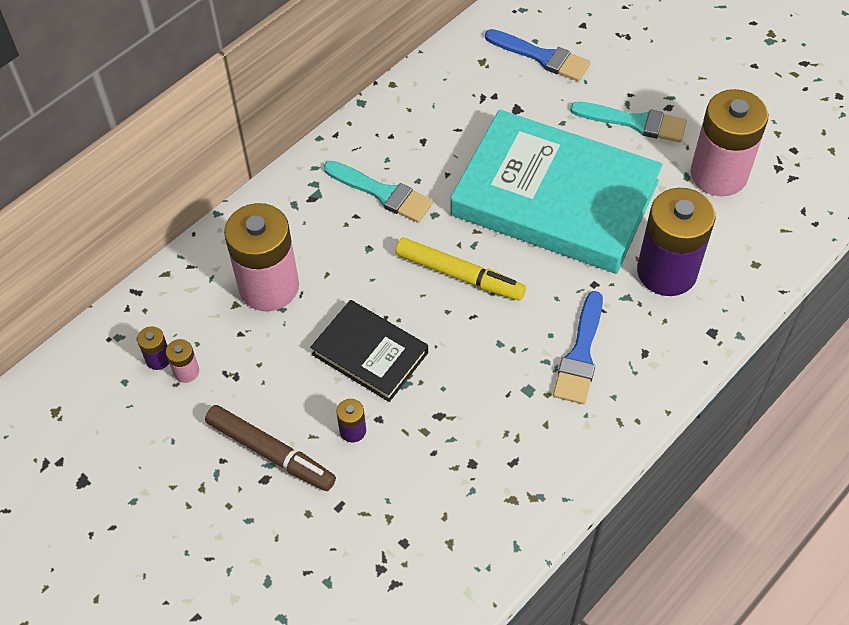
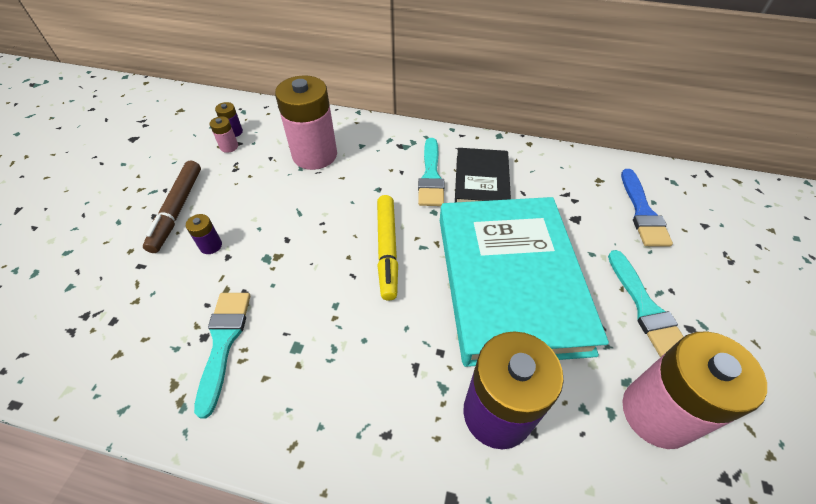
camera: 60 degrees right, 5 degrees down
(370, 354) = (284, 227): black book -> black book (481, 182)
(489, 447) = (223, 342): none -> turquoise brush
(580, 354) = (354, 374): blue brush -> none

